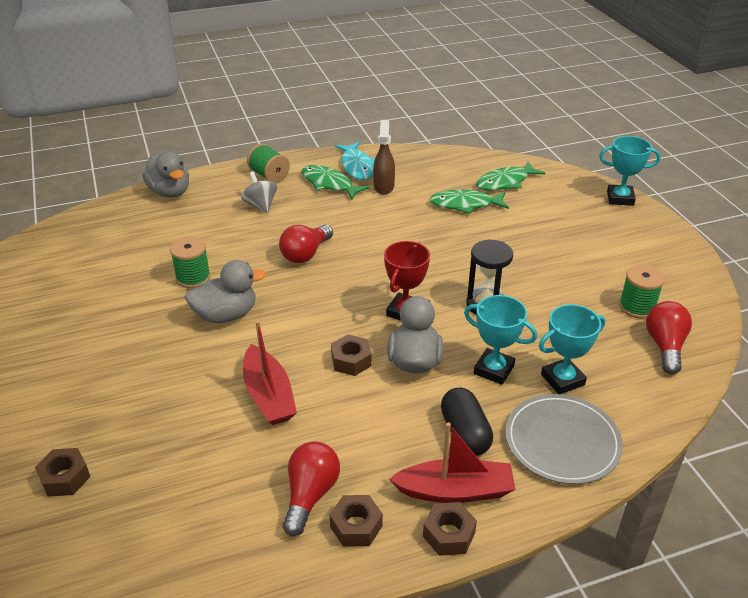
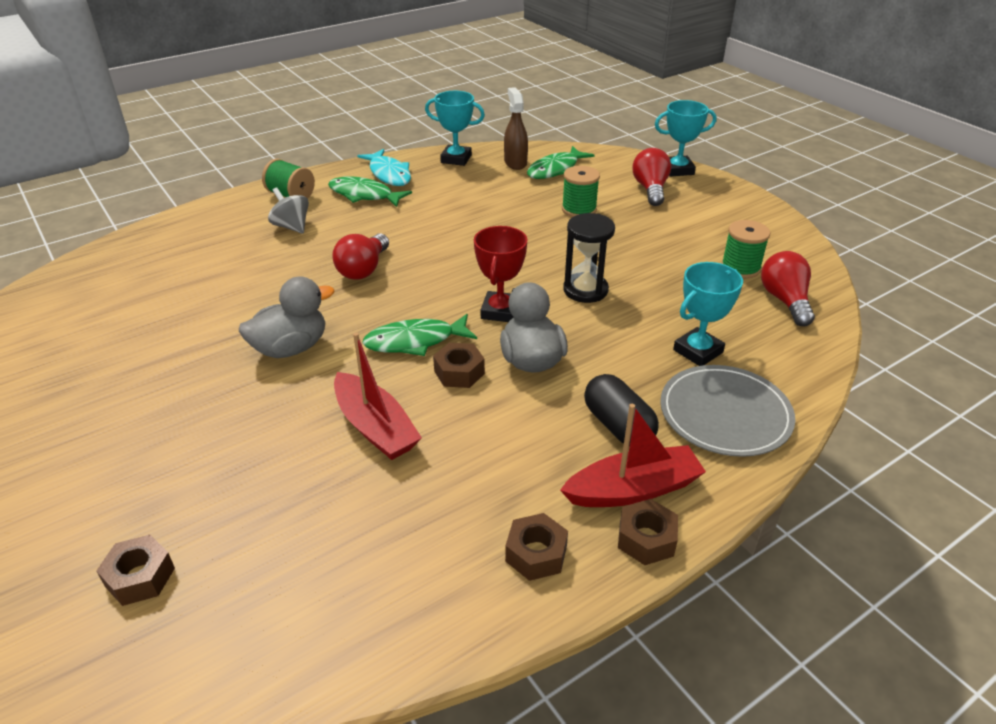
camera: 15 degrees left, 0 degrees up
(170, 192) = (176, 227): grey duck -> none
(193, 277) = (235, 314): green spool -> green spool (579, 209)
(310, 495) = (467, 530): red light bulb -> red light bulb (650, 189)
(384, 186) = (426, 190): brown spray bottle -> brown spray bottle (515, 163)
(465, 204) = (522, 196): green fish -> green fish (415, 341)
(494, 369) = (621, 354): turquoise trophy -> turquoise trophy (456, 159)

